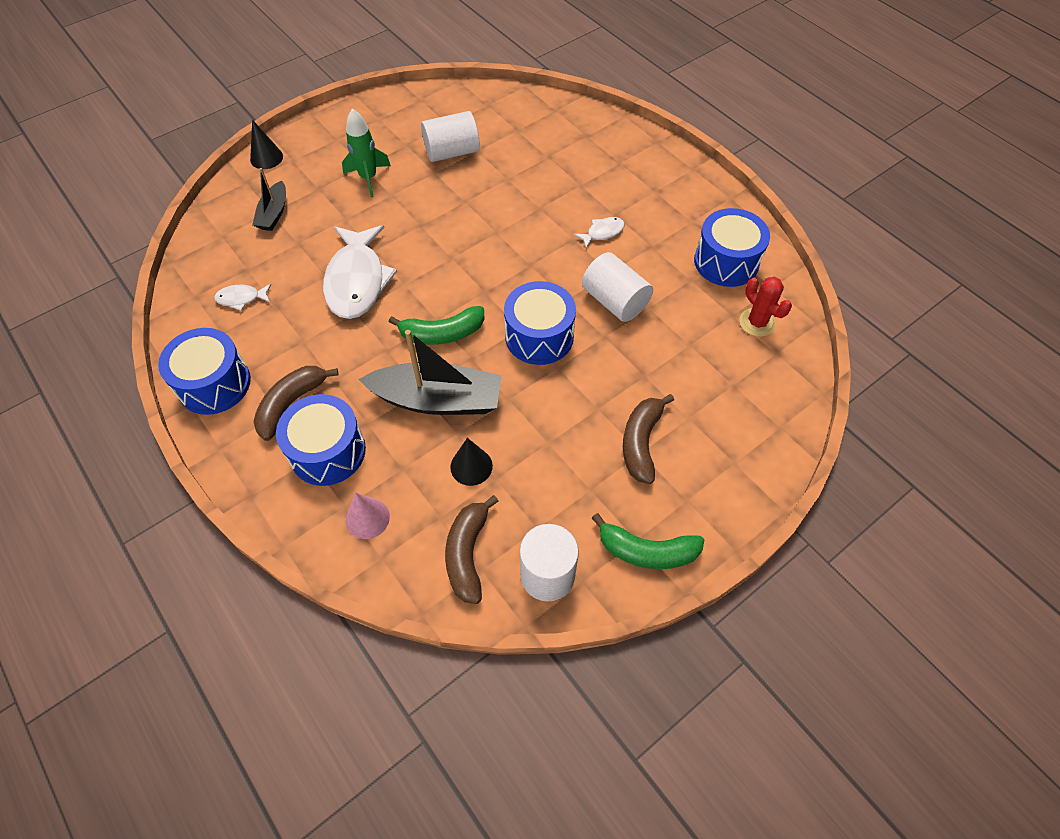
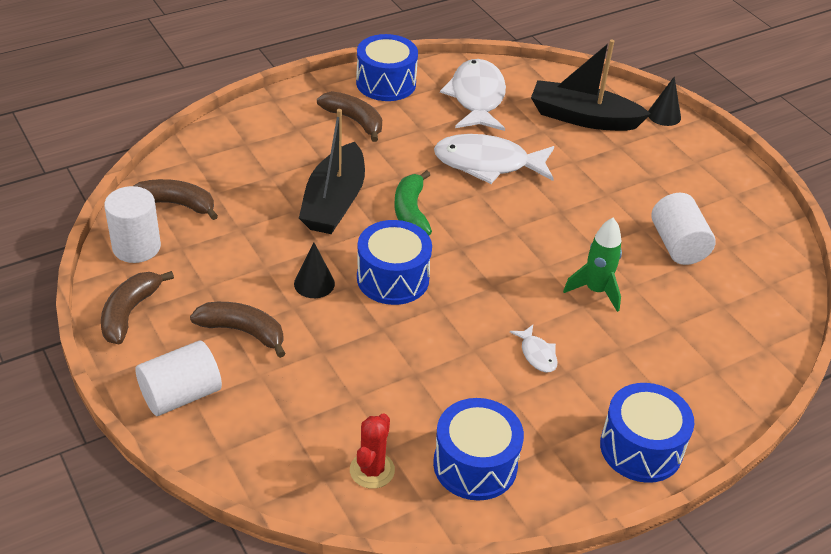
camera: 95 degrees right, 15 degrees down
(241, 298) = (477, 98): white fish -> white fish, size x2.24
(274, 213) = (583, 118): black boat -> black boat, size x1.84
(327, 451) = (300, 137): blue drum -> blue drum (641, 448)
(367, 518) = (230, 154): pink cone -> none
(368, 178) = (633, 180): green rocket -> green rocket (595, 291)
(471, 466) = (257, 215): black cone -> black cone (314, 283)
(615, 301) = (429, 346): white cylinder -> white cylinder (181, 395)
(647, 551) = (129, 313): green banana -> brown banana
(757, 322) = (372, 470): red cactus -> red cactus turned 45 degrees counterclockwise

